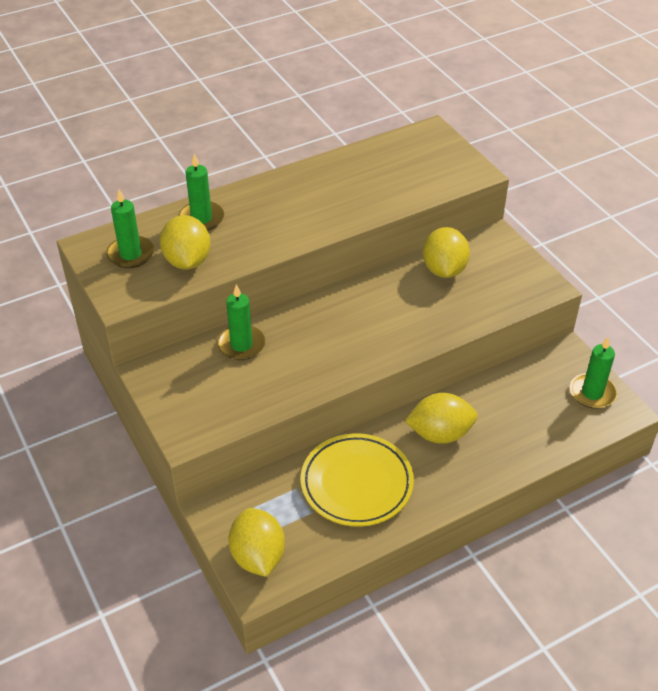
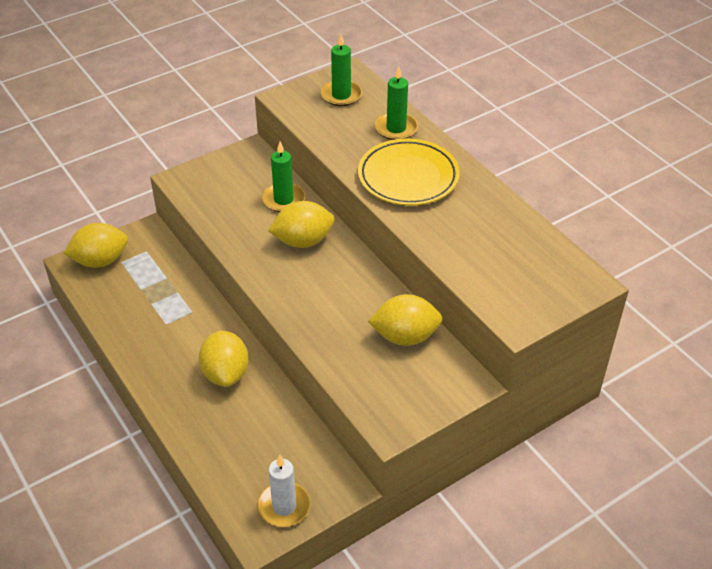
camera: 85 degrees right, 0 degrees up
(187, 261) = (336, 127): yellow lemon -> yellow lemon (303, 241)
(356, 483) = (169, 316): yellow plate -> yellow plate (408, 177)
(592, 393) = (284, 506): green candle -> white candle

